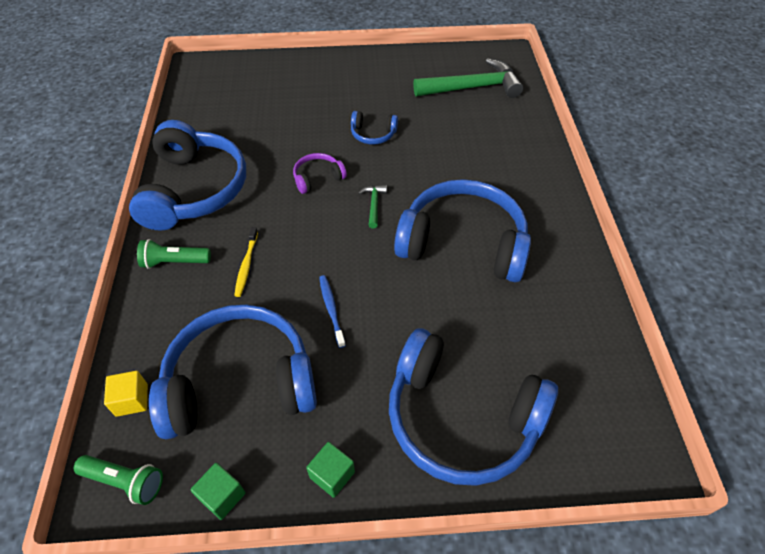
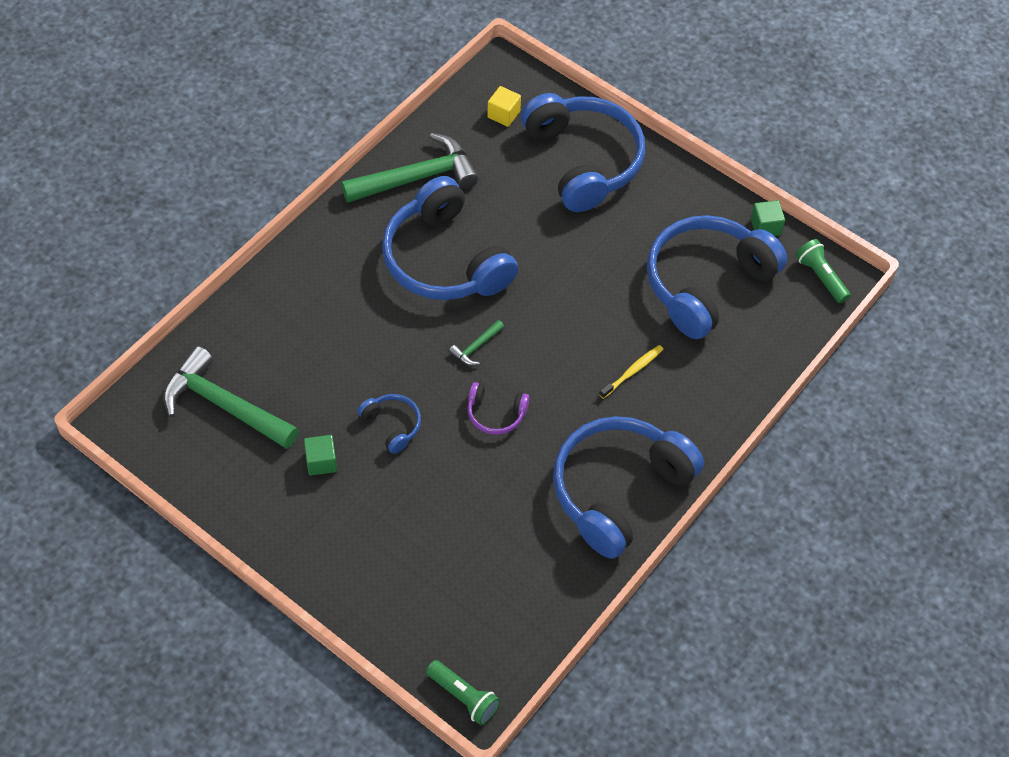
camera: 140 degrees left, 5 degrees up
(132, 400) = (789, 326): yellow cube -> yellow cube (503, 114)
(174, 262) = (689, 419): green flashlight -> green flashlight (464, 697)
(240, 382) = (706, 283): blue headphones -> blue headphones turned 105 degrees clockwise
(331, 309) = (599, 286): blue toothbrush -> none
(332, 475) = (691, 190): green cube -> green cube (321, 462)
(561, 287) = (417, 177): none -> green hammer

